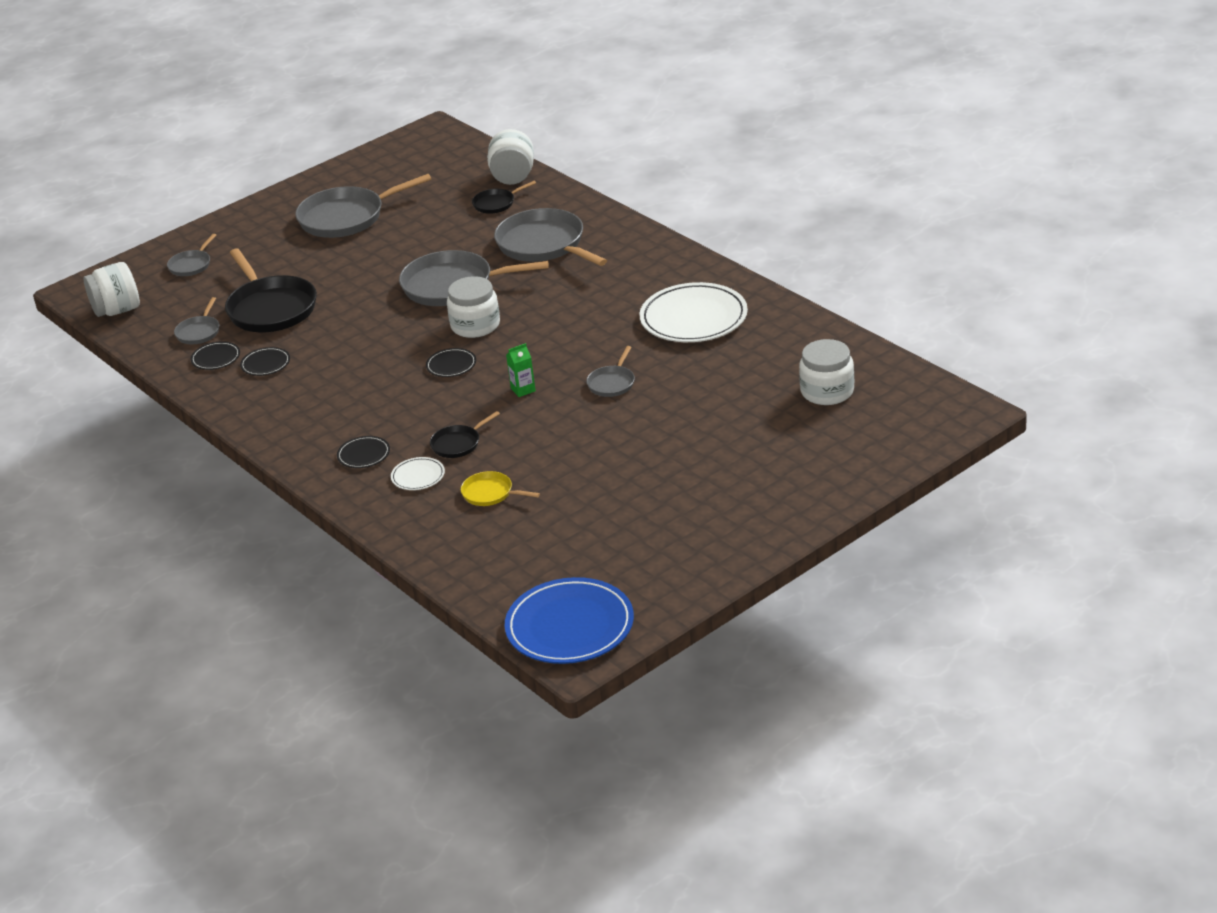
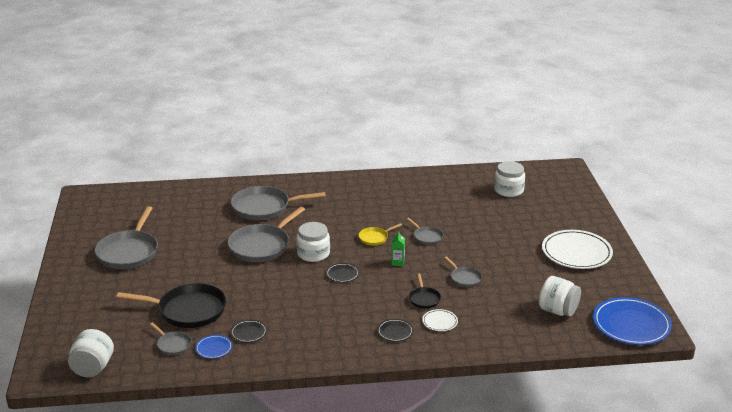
camera: 60 degrees left, 5 degrees down
(191, 265) = (86, 322): grey pan -> grey pan (464, 278)
(216, 358) = (214, 348): black plate -> blue plate
(490, 493) = (484, 306): yellow pan -> yellow pan (375, 238)
(496, 203) = (198, 205): black pan -> none
(513, 177) = (179, 191): white jar -> white jar (558, 311)
(693, 318) = (398, 196): white plate -> white plate (576, 252)

